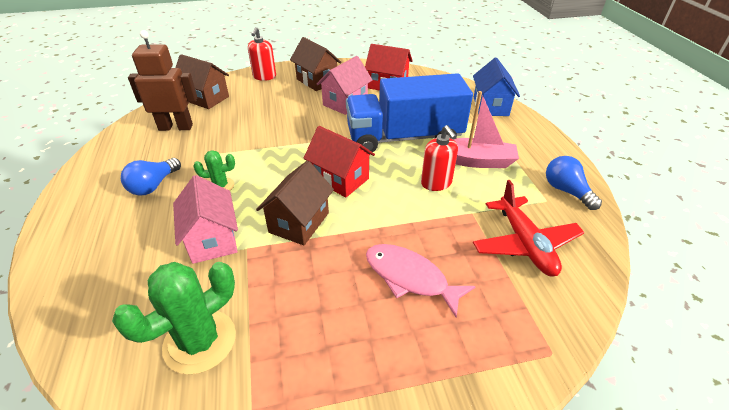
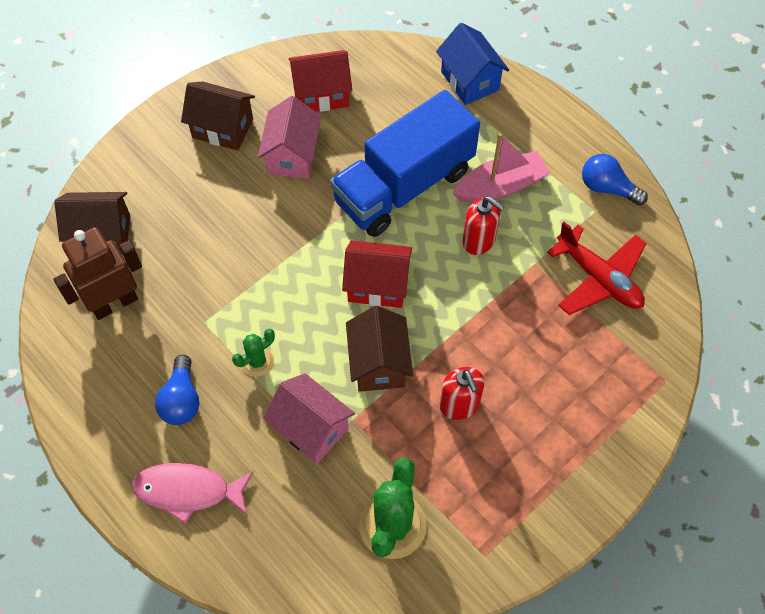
camera: 30 degrees left, 20 degrees up
(264, 77) = (143, 153): red soap dispenser -> red soap dispenser (459, 405)
(410, 278) = (522, 370): pink fish -> pink fish (188, 491)

